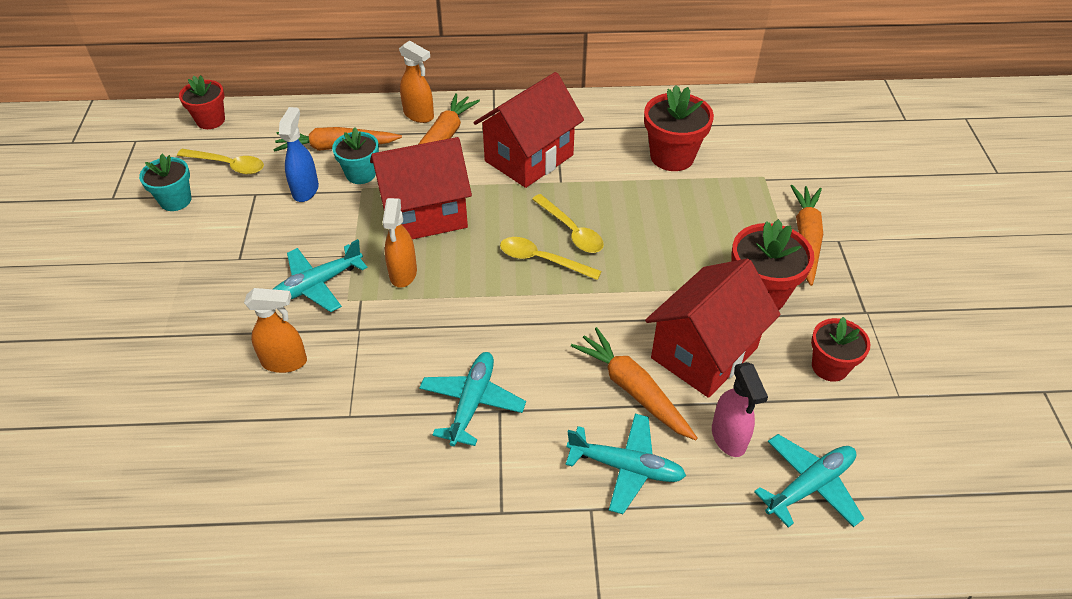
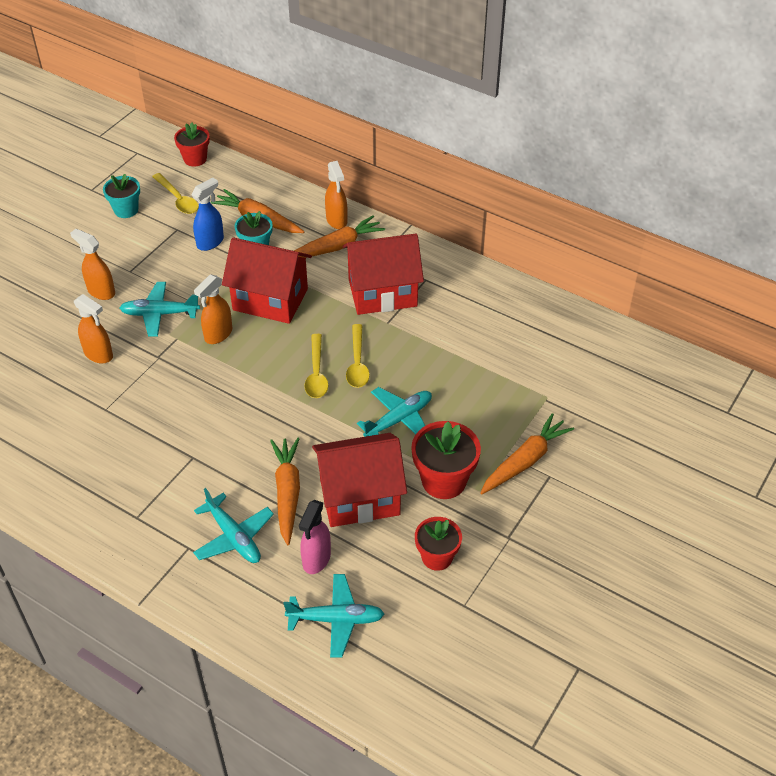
camera: 35 degrees right, 0 degrees up
(224, 295) = (101, 291): none -> orange spray bottle
(472, 402) = (182, 442): turquoise plane -> turquoise plane (399, 419)
(542, 260) = (316, 373): yellow spoon -> yellow spoon turned 150 degrees counterclockwise
(672, 156) = (491, 345): red flower pot -> none

